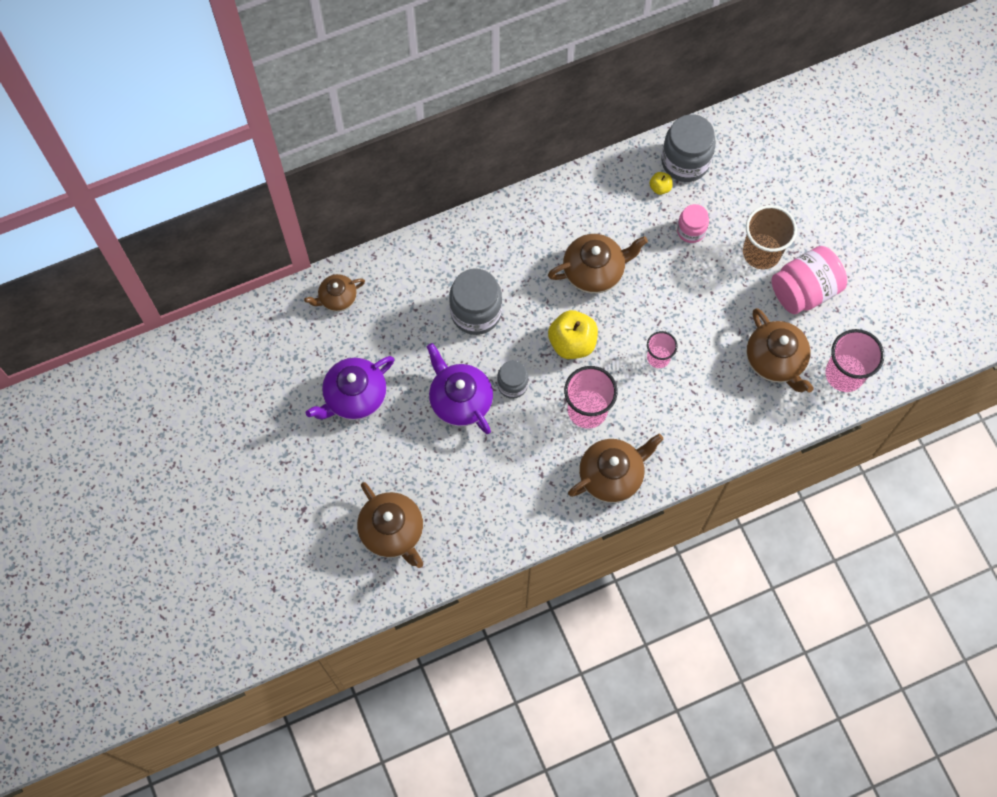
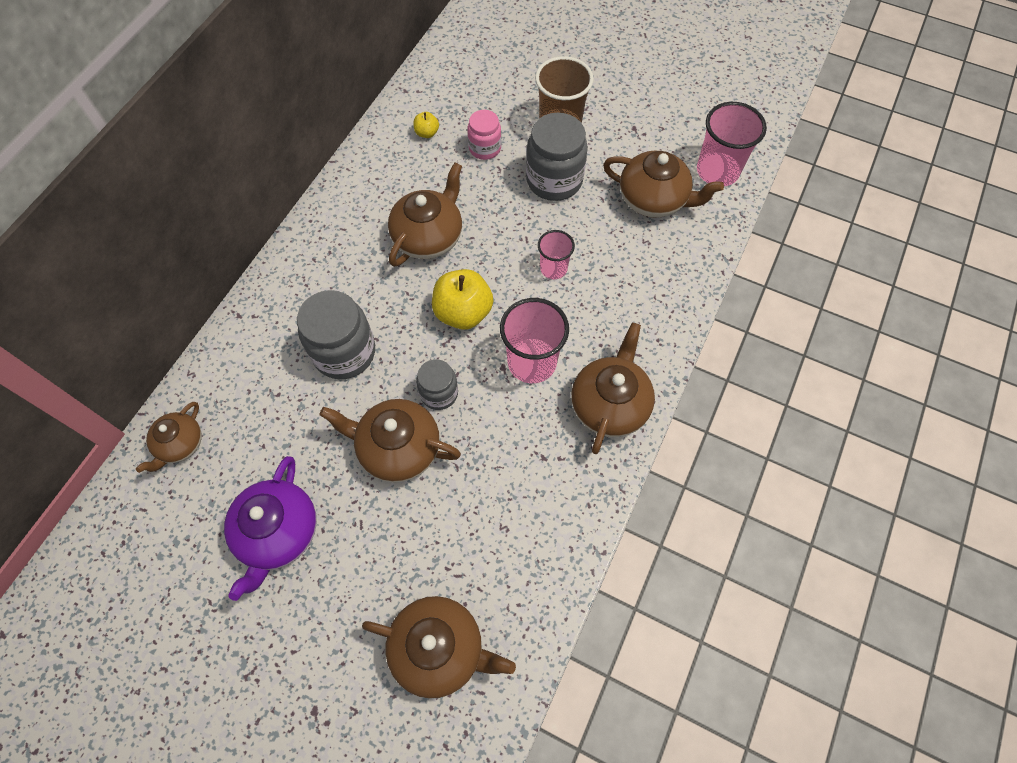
camera: 40 degrees left, 5 degrees down
(460, 400) = (398, 448): purple teapot -> brown teapot
(685, 161) = (430, 100): grey jar -> grey jar (554, 180)
(804, 290) = (622, 131): pink jar -> none

